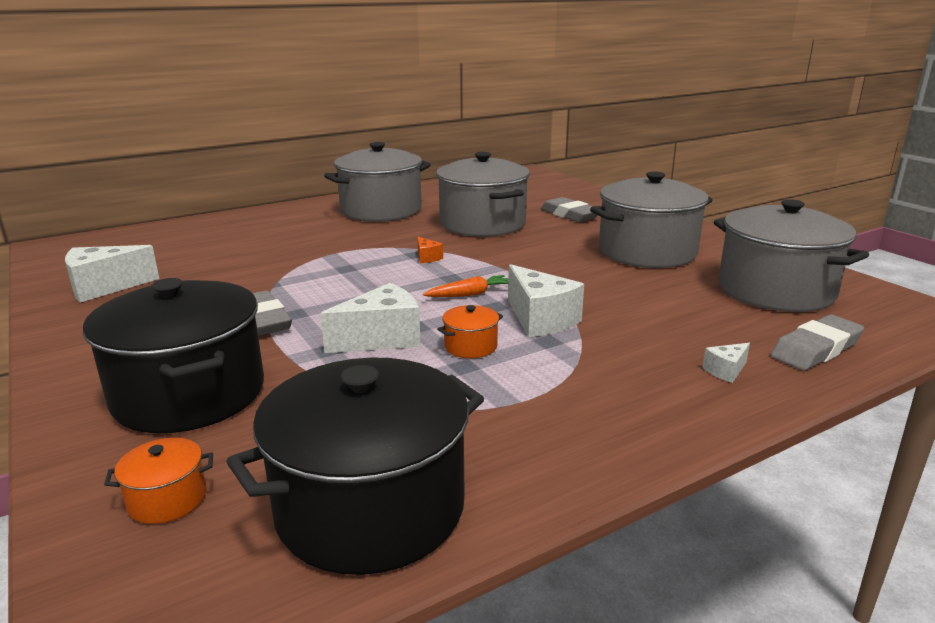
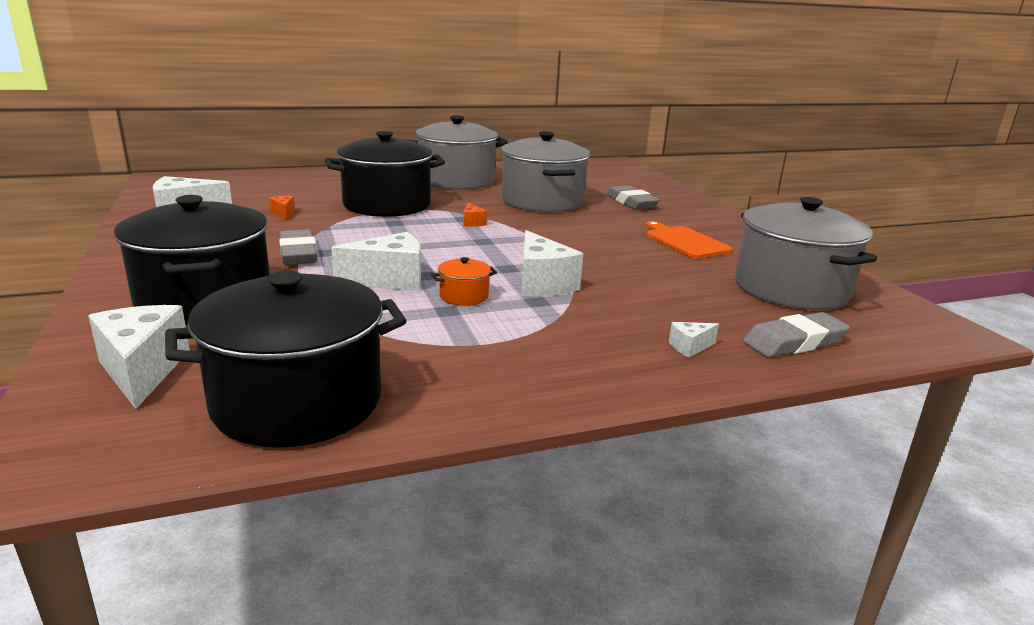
camera: 10 degrees right, 0 degrees up
(167, 499) = (142, 370): orange pot -> white cheese
(218, 273) = (283, 213): none -> orange cheese
(325, 248) = (387, 205): none -> black pot
(469, 294) = (491, 256): orange carrot -> none
(647, 252) = (685, 242): grey pot -> orange cutting board

